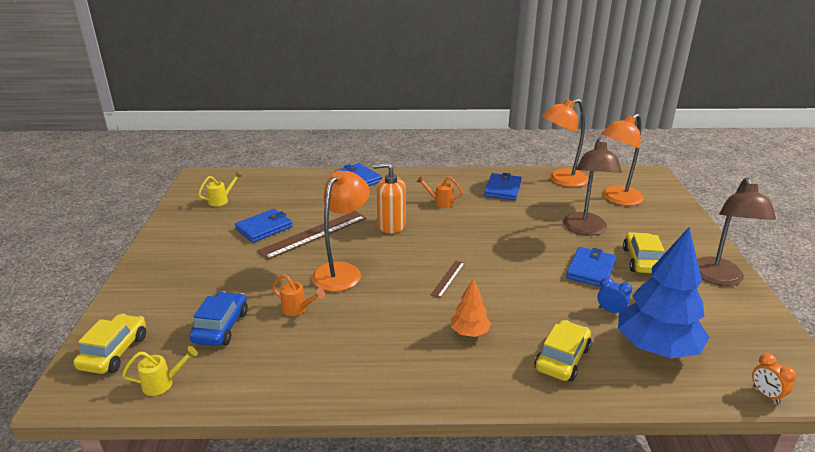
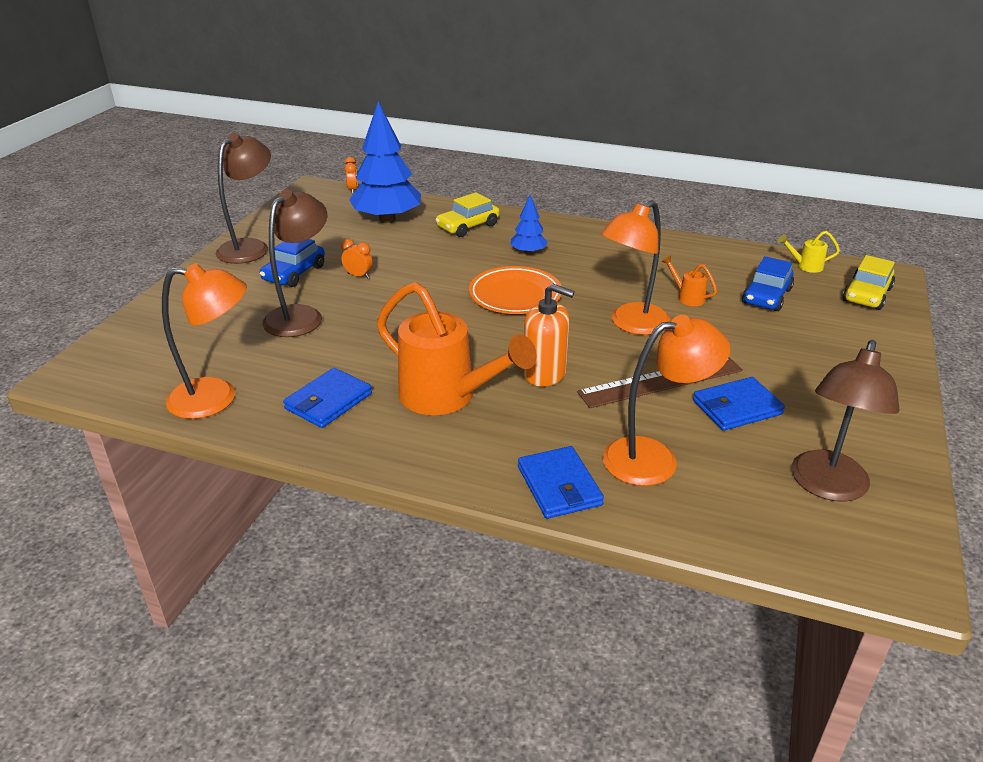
camera: 160 degrees left, 5 degrees up
(221, 200) = (827, 487): yellow watering can -> brown lamp
(440, 202) = (448, 397): orange watering can -> orange watering can, size x2.41
(448, 278) = (515, 295): brown ruler -> orange plate
(469, 332) = (528, 252): orange tree -> blue tree
(590, 269) = (358, 276): blue wallet -> orange clock
(610, 311) = (388, 244): blue clock -> none
(616, 199) = (194, 347): orange lamp -> orange lamp (654, 458)
(642, 261) = (294, 273): yellow car -> blue car

